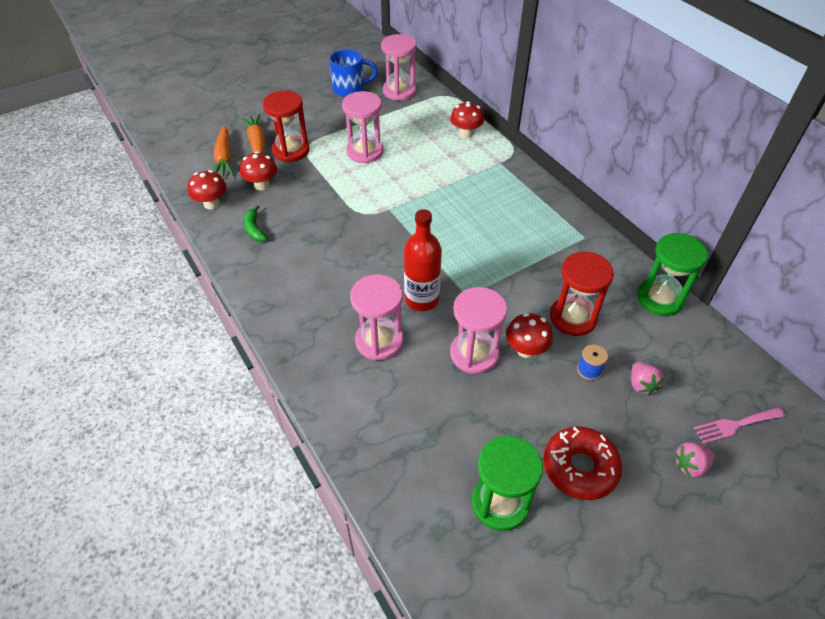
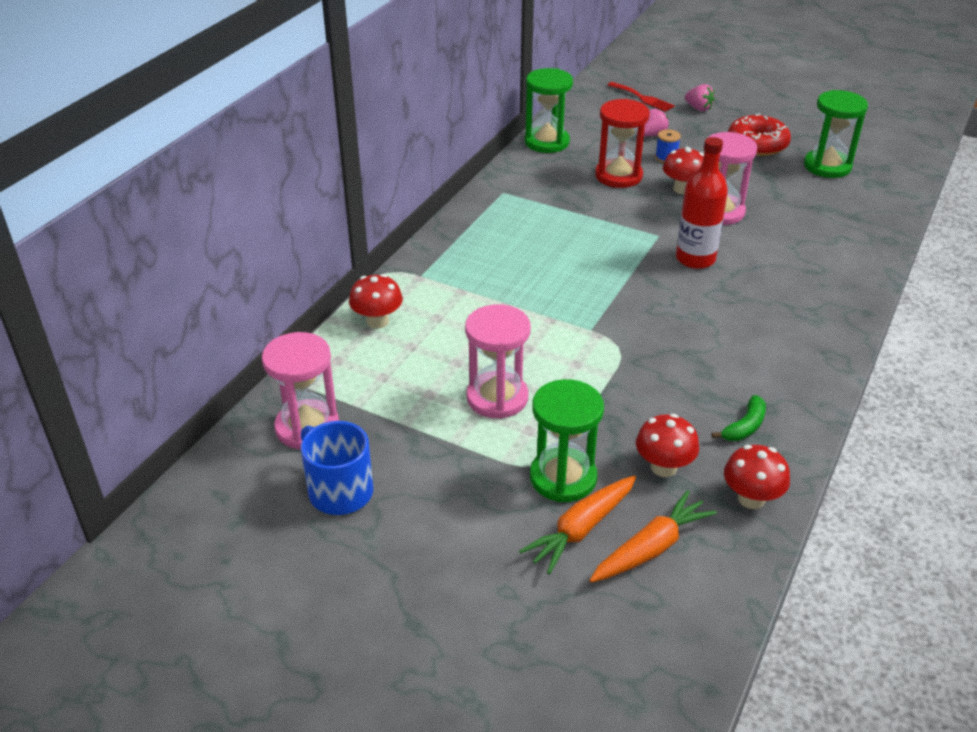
camera: 120 degrees left, 10 degrees down
(291, 150) = (563, 478): red hourglass -> green hourglass
(379, 341) = (773, 265): pink hourglass -> none
(736, 425) = (642, 98): pink fork -> red fork

